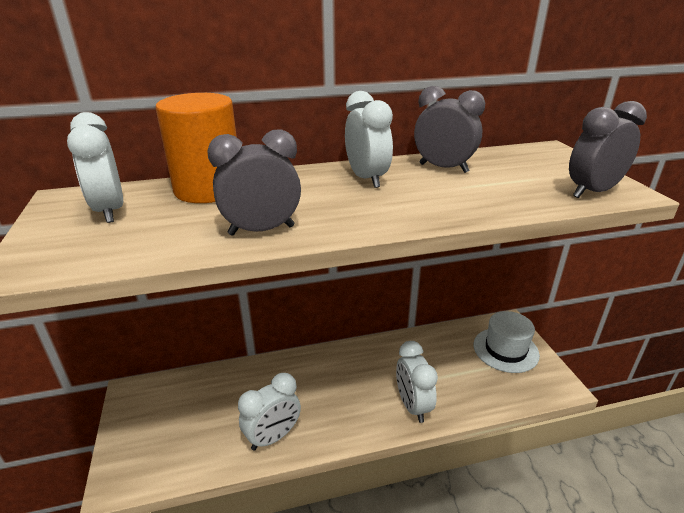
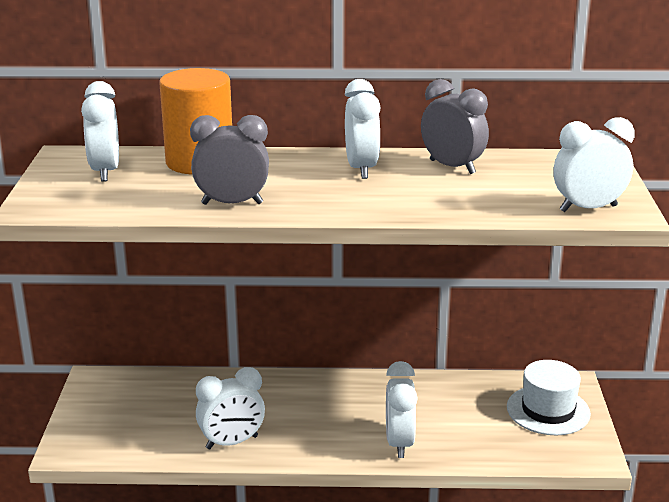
camera: 15 degrees right, 5 degrees down
(592, 192) = (588, 208): grey clock -> white clock

